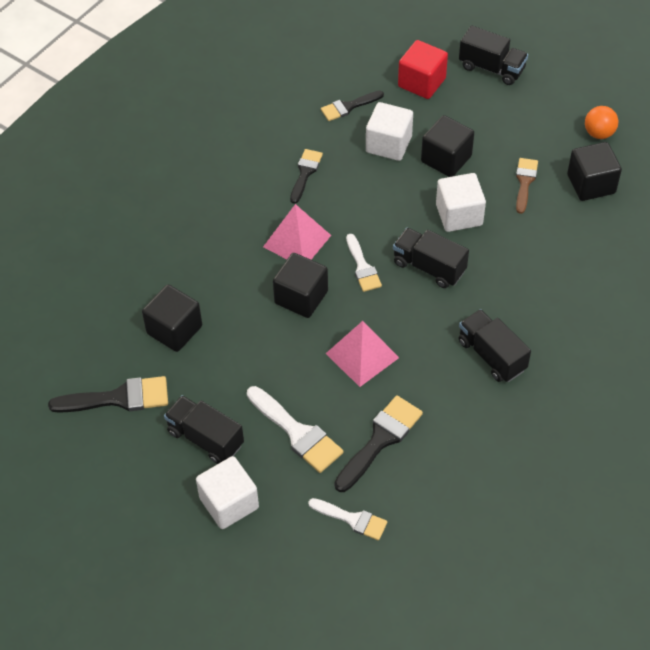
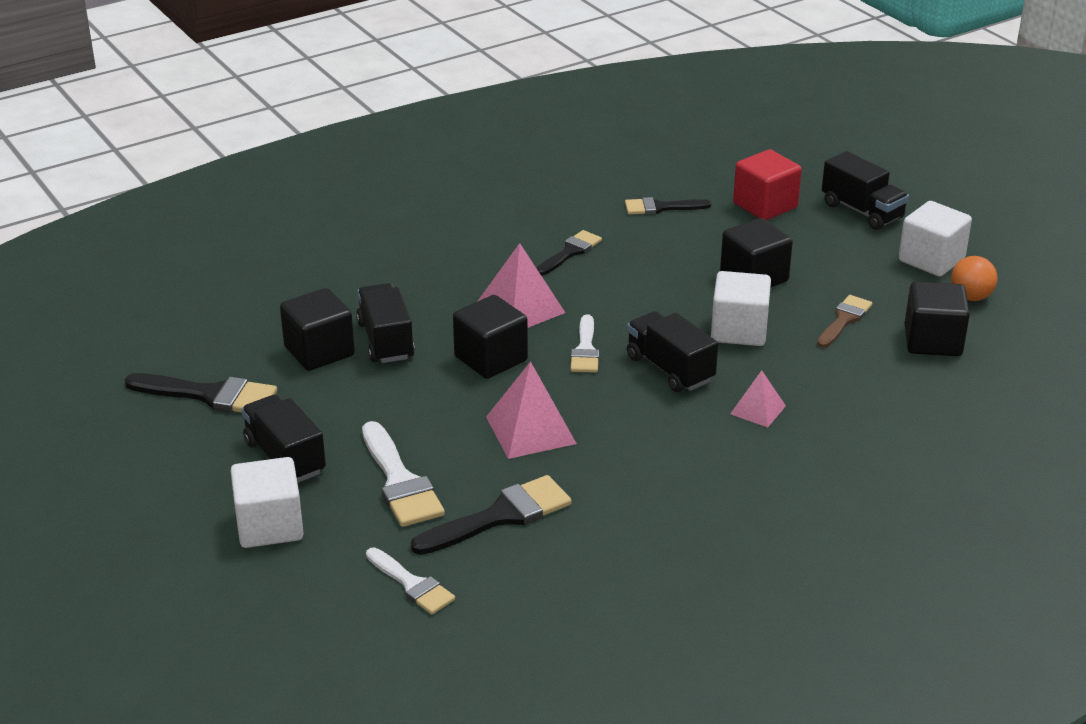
camera: 20 degrees right, 20 degrees down
(388, 144) = (689, 249): white cube -> white cube (931, 260)
(491, 355) = (700, 471): black truck -> black truck (386, 340)
(504, 286) = (758, 410): none -> pink pyramid

